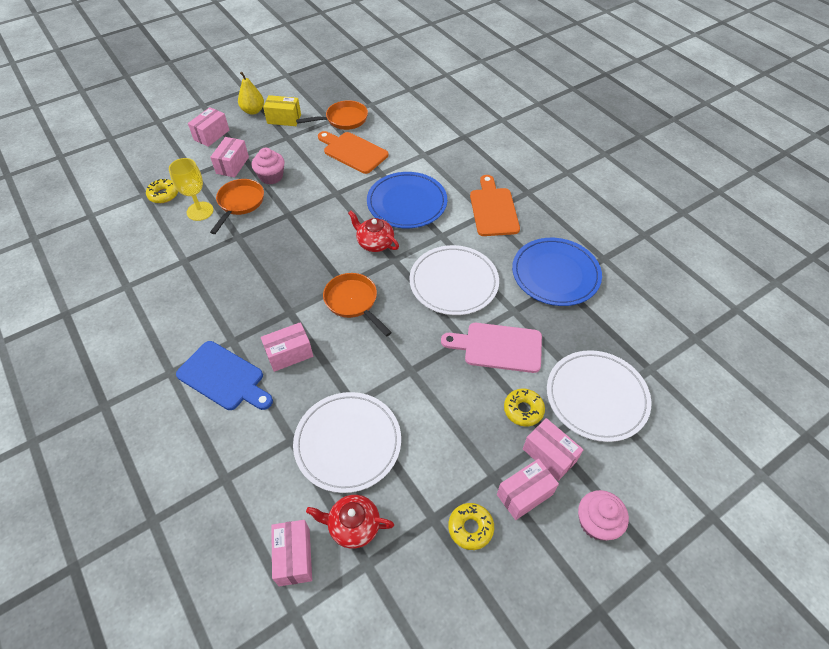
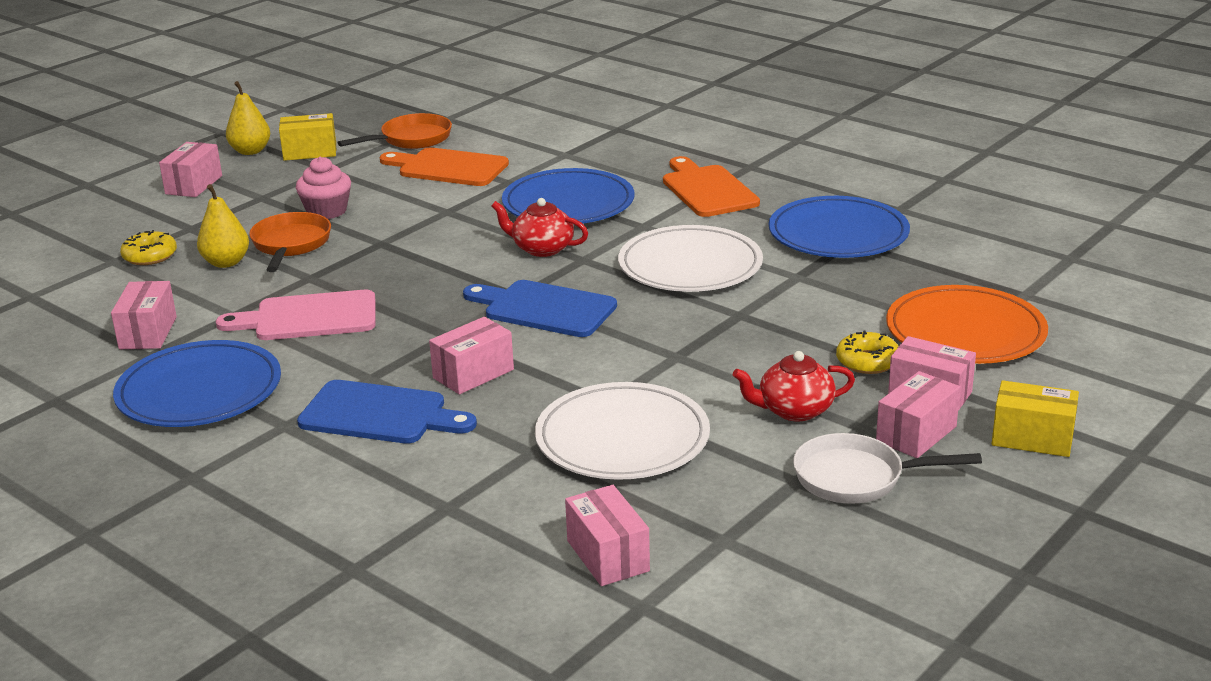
camera: 15 degrees left, 25 degrees down
(139, 327) = (199, 391): none -> blue plate
(200, 211) = (226, 262): yellow goblet -> yellow pear
(232, 165) = (252, 209): pink box -> pink box (148, 333)
(353, 302) = (544, 309): orange pan -> blue cutting board
(353, 526) = (680, 510): red teapot -> red teapot (794, 410)
(470, 528) = (857, 478): yellow donut -> white pan
(498, 347) = (795, 313): pink cutting board -> pink cutting board (309, 317)
(596, 397) = (965, 332): white plate -> orange plate
(596, 522) = (1032, 438): pink cupcake -> yellow box

